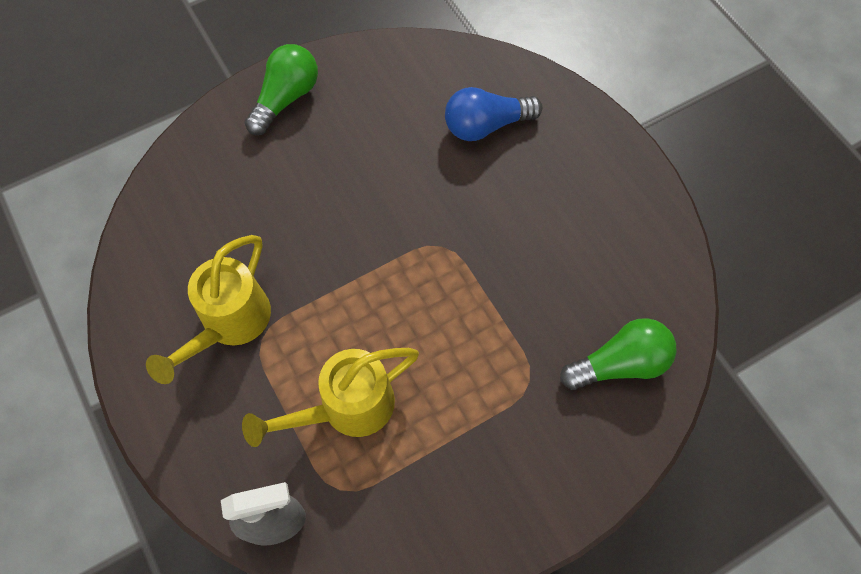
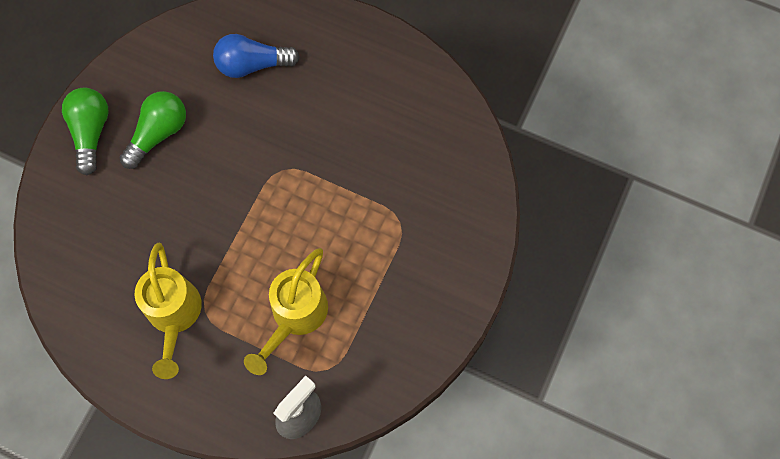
camera: 35 degrees left, 5 degrees up
(486, 125) = (252, 65): blue light bulb -> blue light bulb turned 45 degrees clockwise
(619, 364) = (448, 174): green light bulb -> green light bulb (158, 134)

